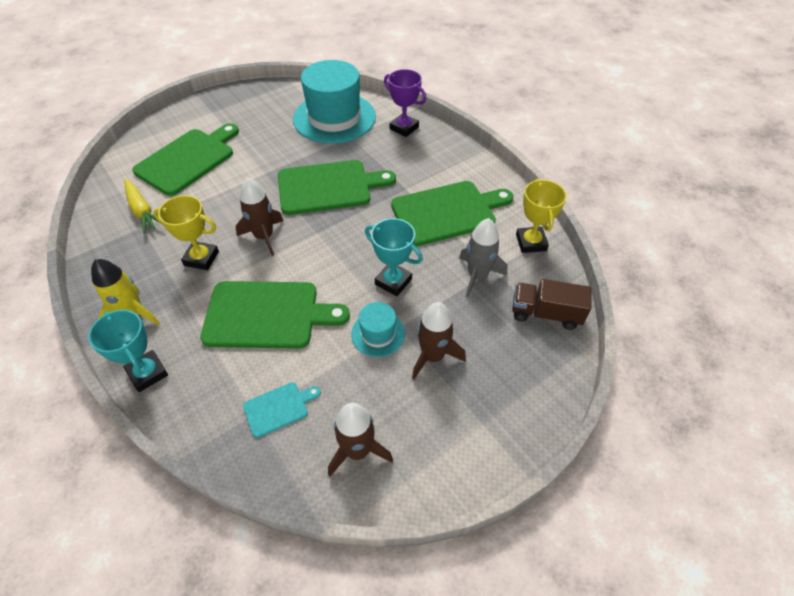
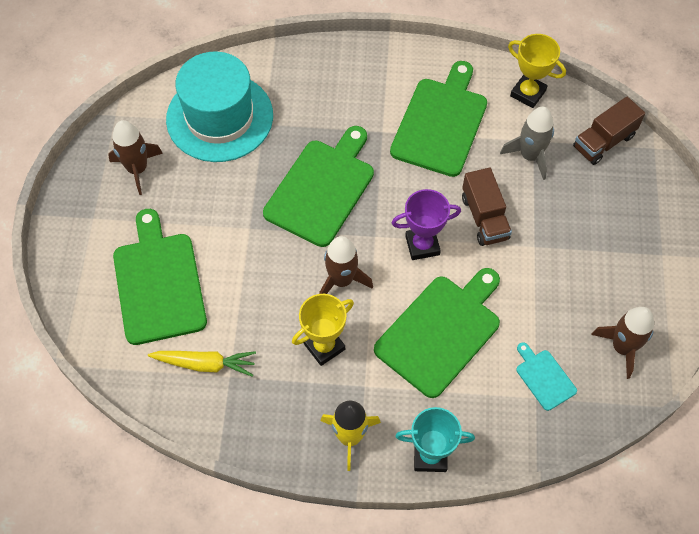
camera: 50 degrees left, 10 degrees up
(278, 408) = (544, 377): turquoise cutting board -> turquoise cutting board turned 45 degrees counterclockwise
(378, 334) = (529, 265): turquoise hat -> none
(393, 281) = (484, 217): turquoise trophy -> brown truck
(404, 128) = (295, 73): purple trophy -> purple trophy (422, 245)
(433, 356) = (580, 243): brown rocket -> brown rocket (137, 169)

